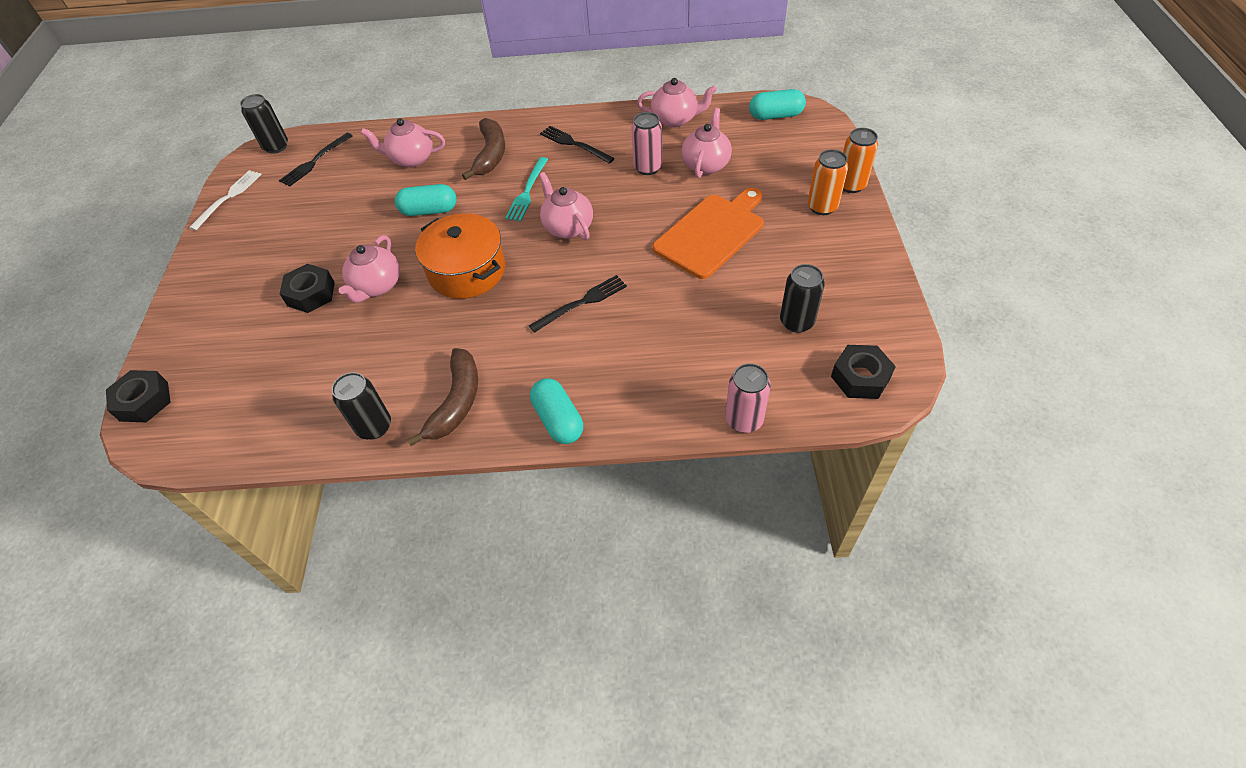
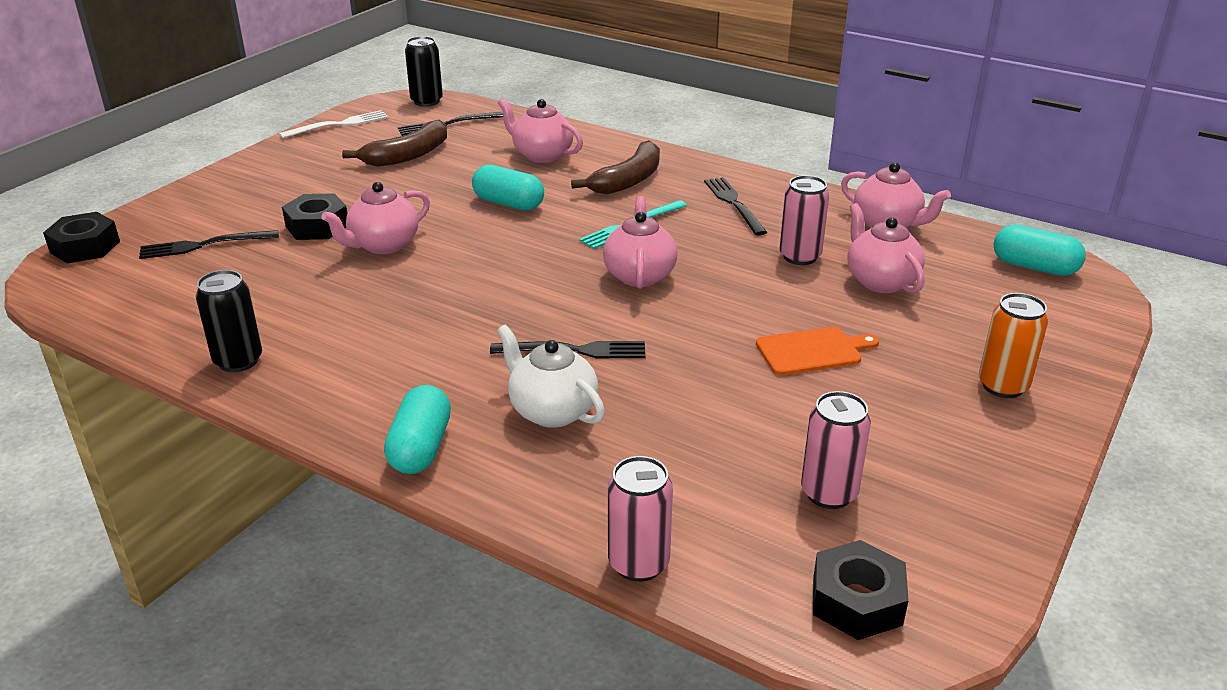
camera: 30 degrees right, 20 degrees down
(241, 352) = (203, 245): none -> black fork
(456, 402) = (338, 378): brown banana -> brown banana (407, 155)
(467, 271) = (485, 269): orange pot -> none
(609, 352) = (552, 411): none -> white teapot
(706, 164) = (880, 281): pink teapot -> pink teapot turned 75 degrees counterclockwise
(712, 233) = (812, 351): orange cutting board -> orange cutting board, size x0.59
(796, 322) = (829, 493): black can -> pink can
(851, 185) = (1074, 380): orange can -> none

